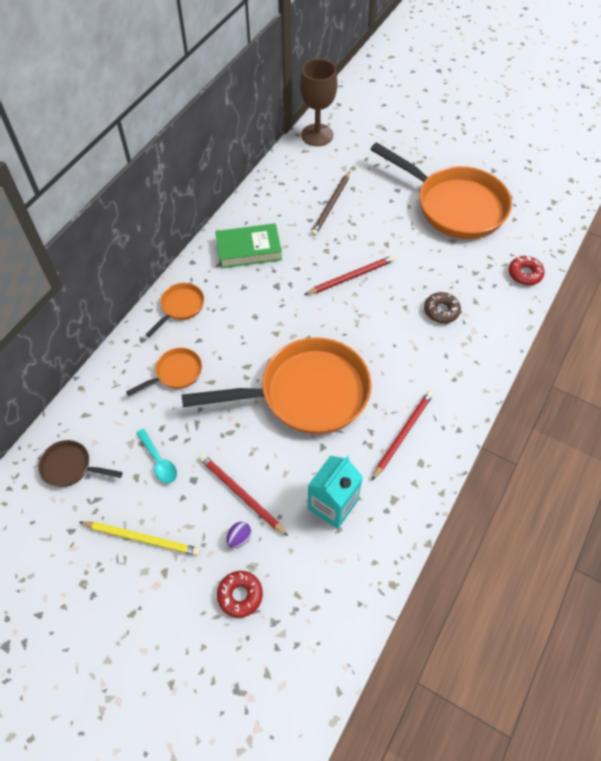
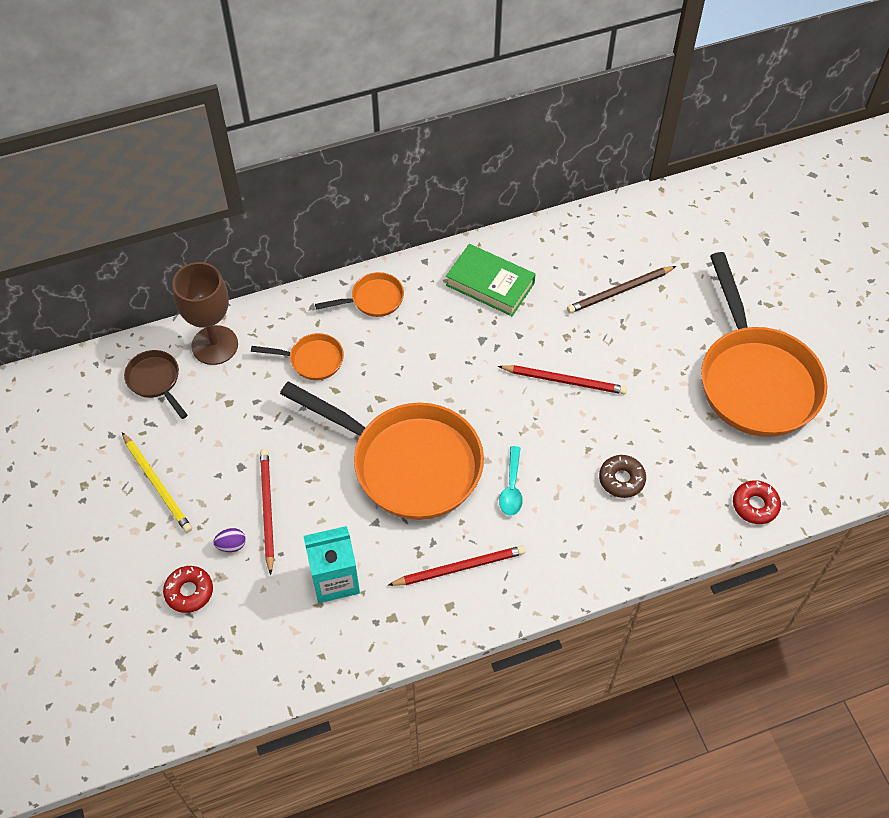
camera: 40 degrees right, 0 degrees up
(159, 461) = (228, 429): turquoise spoon -> turquoise spoon (512, 487)
(317, 135) = (682, 203): brown goblet -> brown goblet (215, 345)

